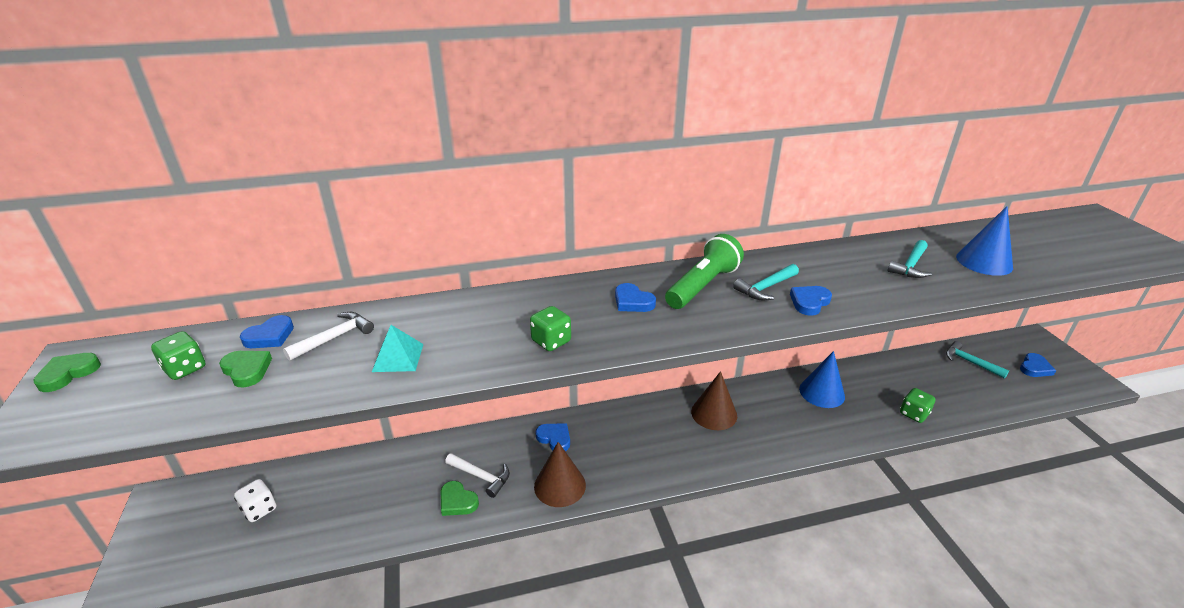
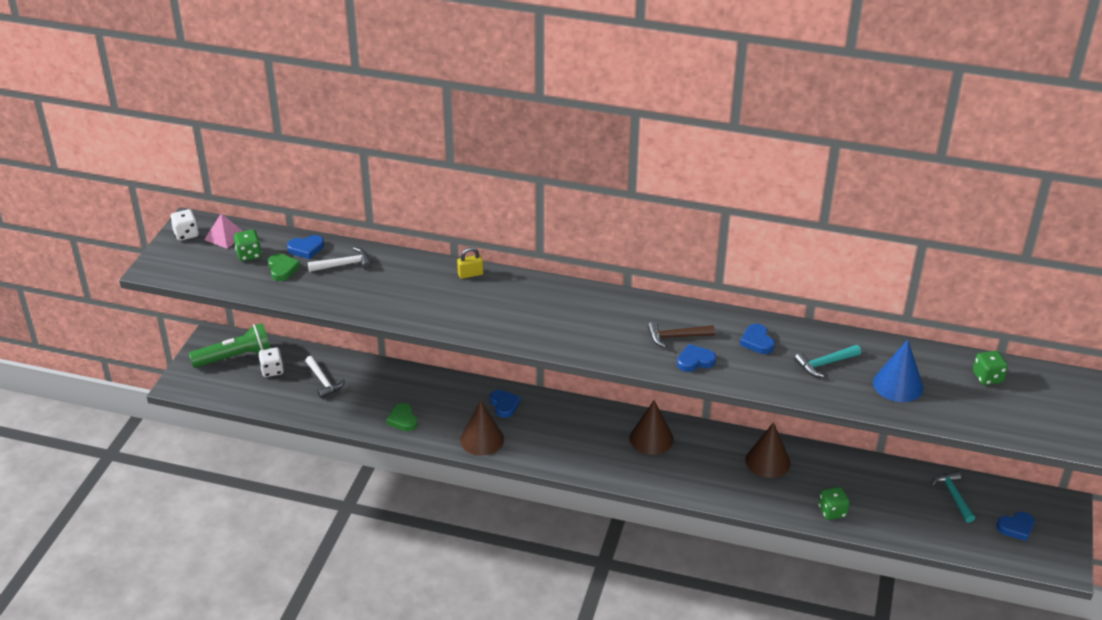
camera: 30 degrees right, 5 degrees up
(68, 374) = (186, 234): green heart -> white dice
(136, 358) = (225, 236): none -> pink pyramid
(398, 357) = (374, 294): turquoise pyramid -> none
(481, 477) = (430, 410): white hammer -> white hammer (323, 381)
(500, 299) = (470, 274): none -> yellow padlock
(551, 341) = (478, 319): green dice -> green dice (987, 377)
(632, 302) = (562, 311): blue heart -> blue heart (757, 341)
(703, 286) = (628, 317): green flashlight -> green flashlight (235, 357)
(765, 288) = (676, 337): turquoise hammer -> brown hammer
(822, 392) = (768, 461): blue cone -> brown cone

